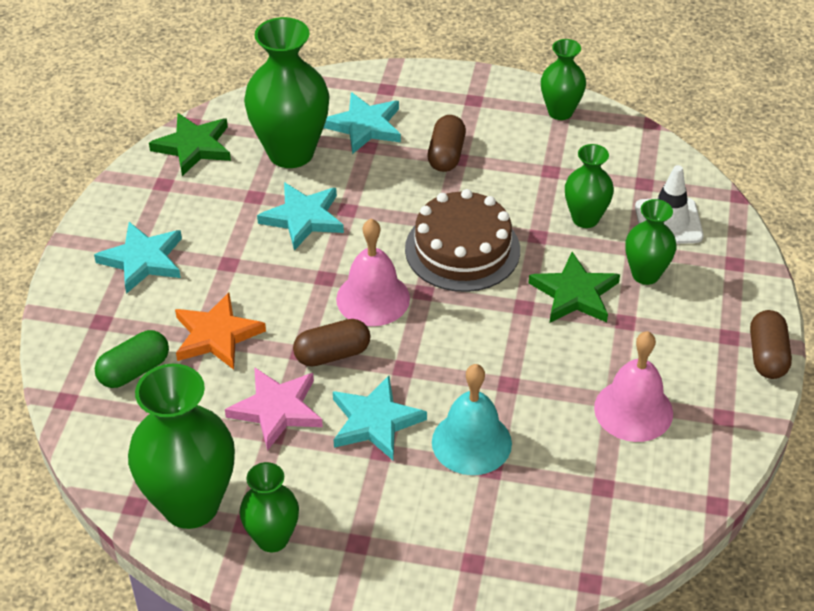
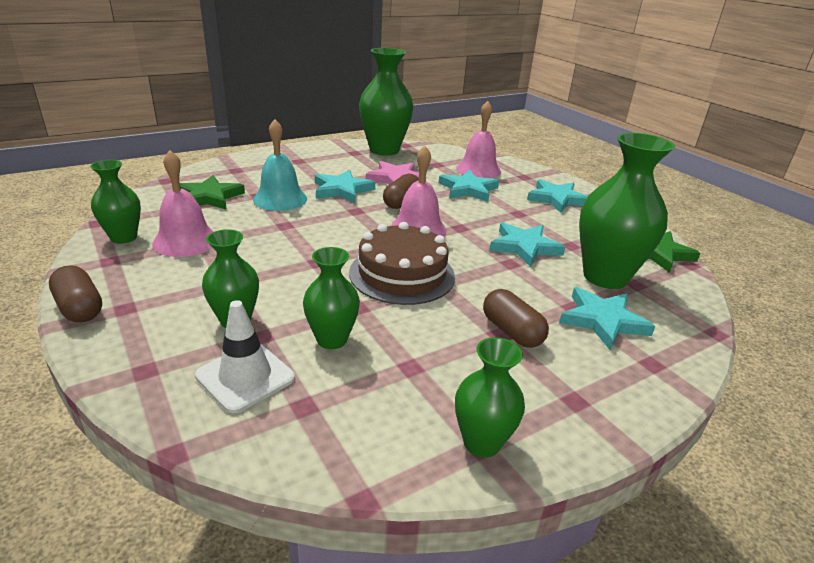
camera: 135 degrees right, 15 degrees down
(134, 370) = (478, 169): green capsule -> pink bell
(216, 335) = (468, 189): orange star -> turquoise star
(272, 538) = (337, 152): green vase -> green vase (124, 237)
(575, 293) = (286, 283): green star -> green star (209, 197)

